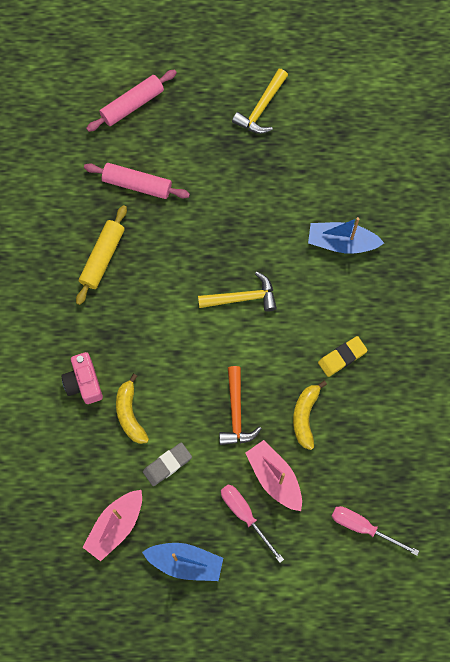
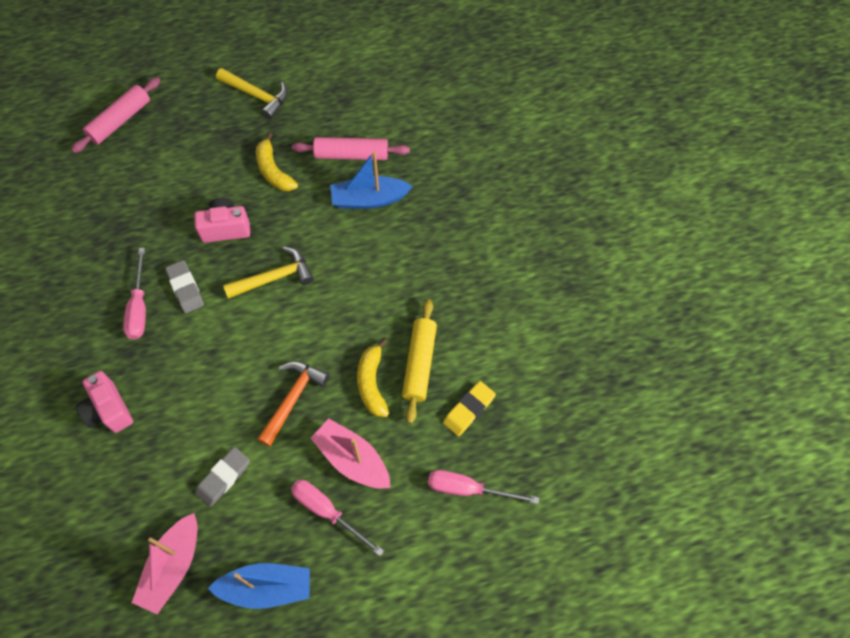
camera: 15 degrees left, 10 degrees down
(102, 257) = (110, 273): yellow rolling pin -> yellow rolling pin (419, 364)
(122, 296) = (139, 307): none -> pink screwdriver
(130, 414) = (169, 431): yellow banana -> yellow banana (273, 171)
(137, 184) = (137, 193): pink rolling pin -> pink rolling pin (351, 155)
(164, 288) = (185, 288): none -> grey eraser
(208, 239) = (225, 228): none -> pink camera
(236, 412) = (292, 399): orange hammer -> orange hammer turned 135 degrees counterclockwise
(261, 108) = (256, 96): yellow hammer -> yellow hammer turned 75 degrees counterclockwise
(342, 357) = (398, 312): yellow eraser -> yellow eraser (469, 410)

